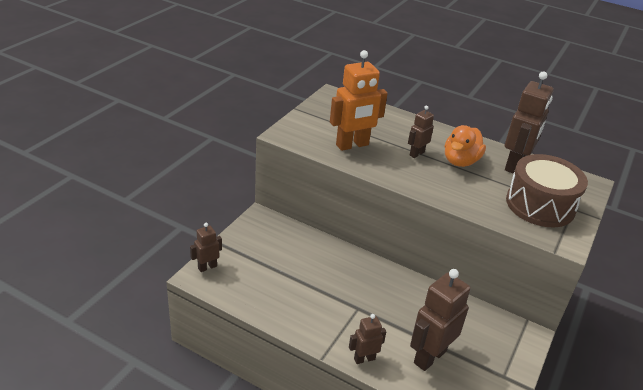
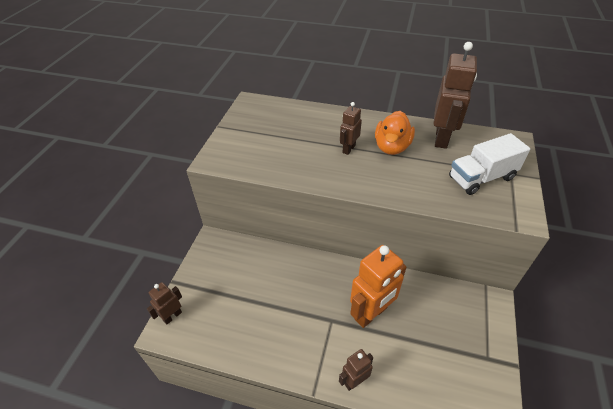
camera: 10 degrees left, 10 degrees up
(352, 145) = (285, 155): orange robot -> orange robot (371, 314)
(429, 356) = (414, 357): brown robot -> none
(540, 205) = (481, 178): brown drum -> white truck

